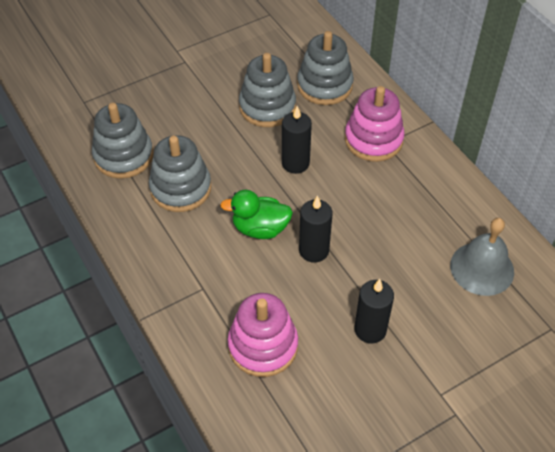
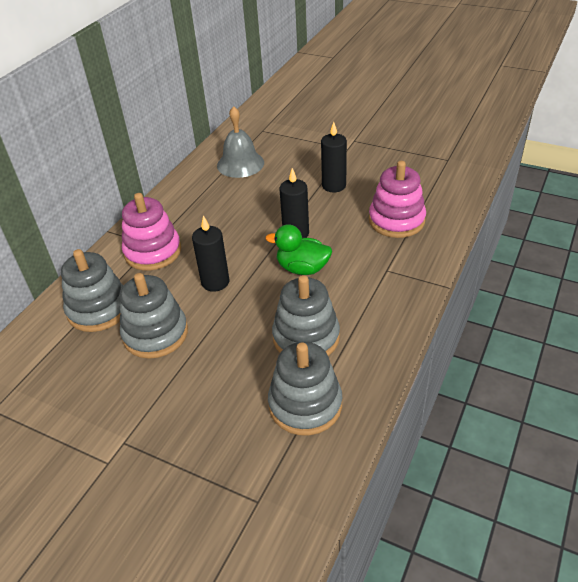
camera: 120 degrees left, 10 degrees down
(260, 228) = (302, 268): green duck -> green duck turned 135 degrees clockwise

